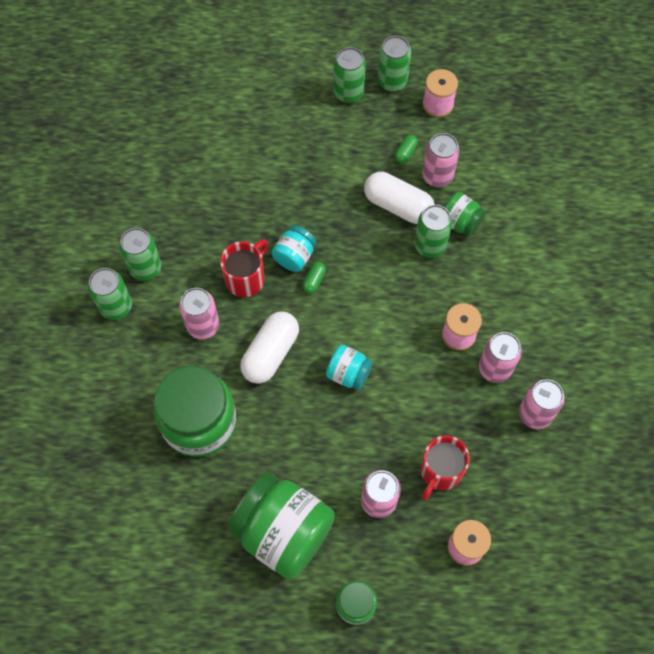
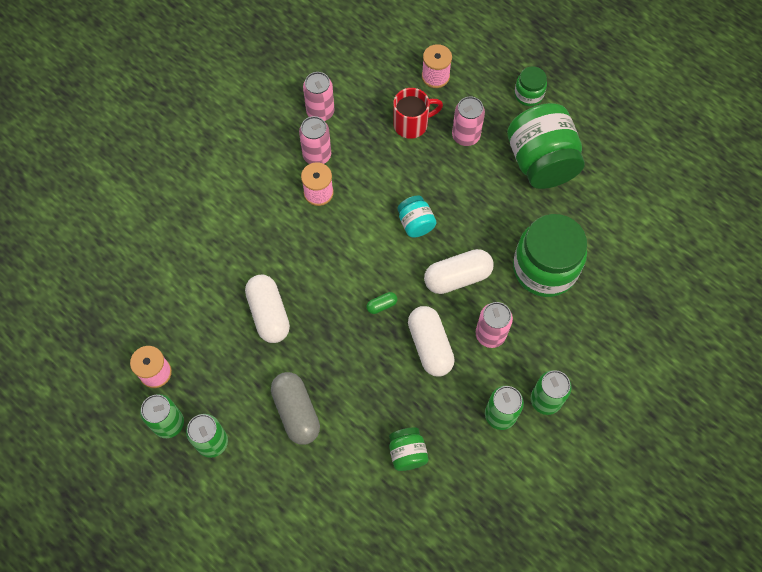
camera: 140 degrees left, 0 degrees up
(246, 278) = (430, 346): red mug -> white capsule
(294, 256) = (380, 335): turquoise jar -> none
(307, 155) = (296, 412): none -> grey capsule
(405, 153) = (221, 351): green capsule -> none
(430, 245) = (276, 266): green can -> none
(437, 176) = (217, 314): pink can -> none
(460, 222) = (238, 266): green jar -> green jar (407, 453)

